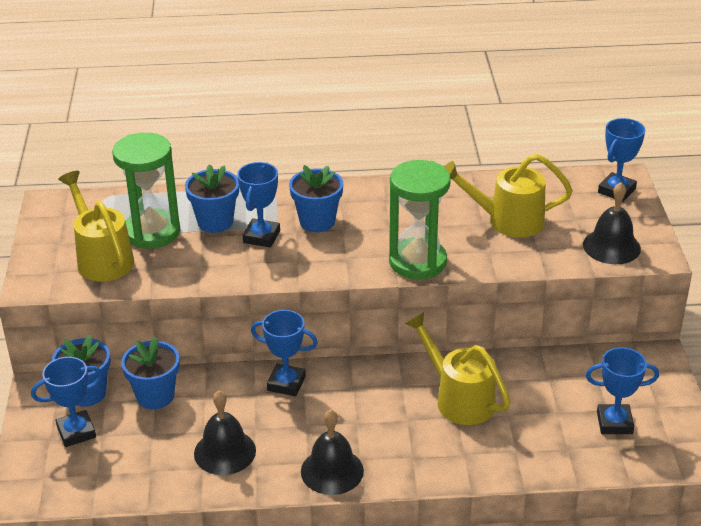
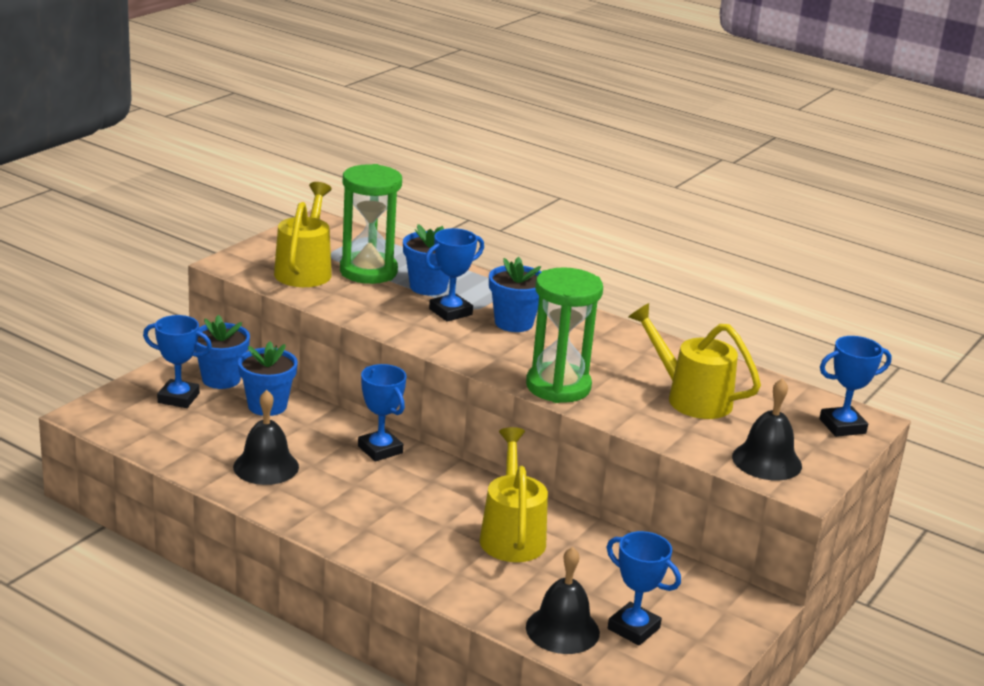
camera: 35 degrees right, 10 degrees down
(332, 471) = (329, 523): black bell -> black bell (562, 629)

